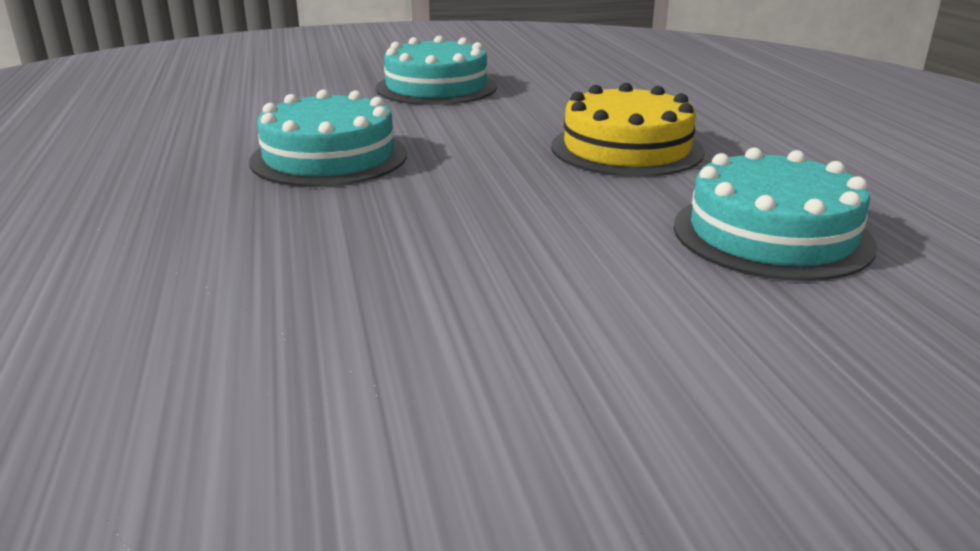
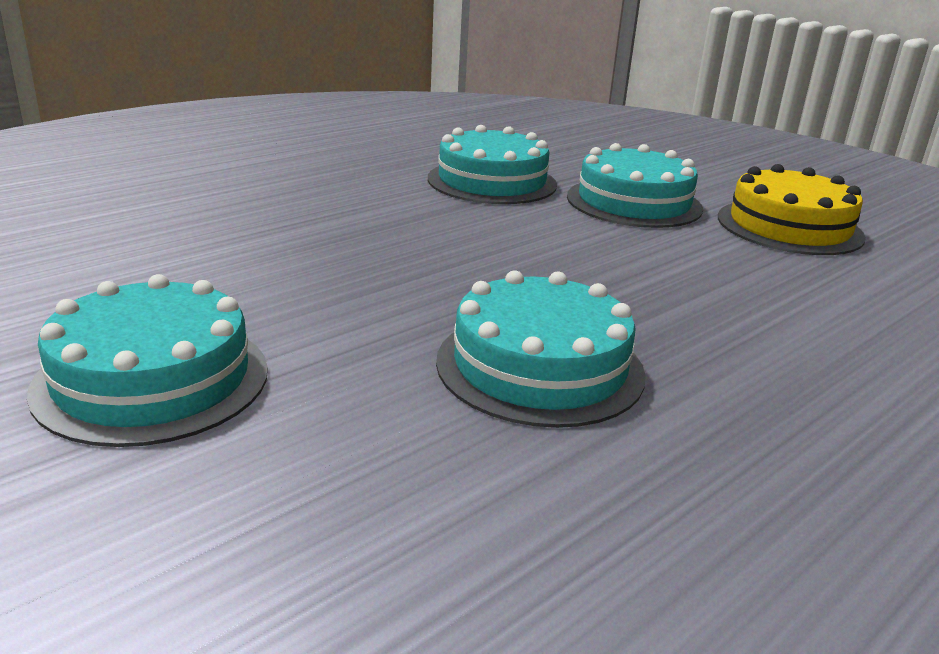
camera: 120 degrees left, 0 degrees up
(626, 149) = (358, 229): yellow cake -> yellow cake (789, 227)
(649, 312) = (634, 202): none -> turquoise cake

